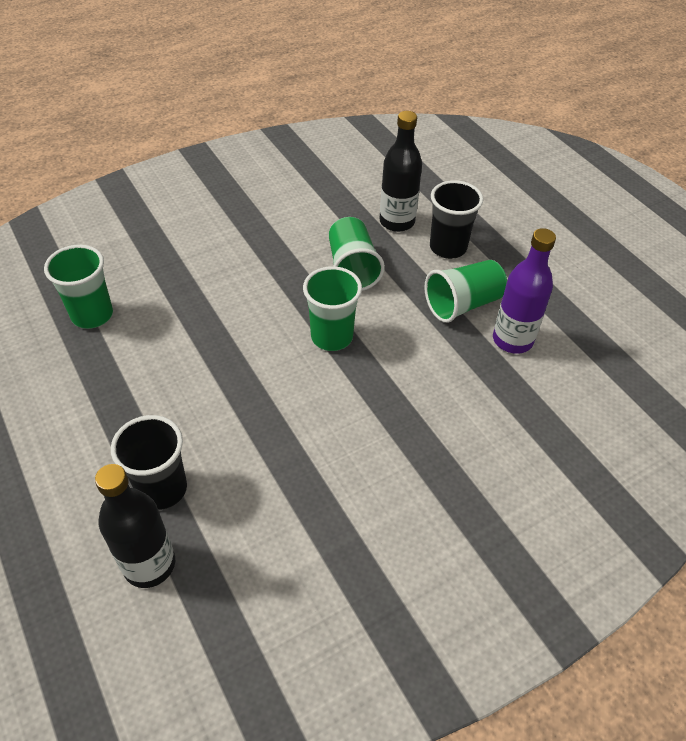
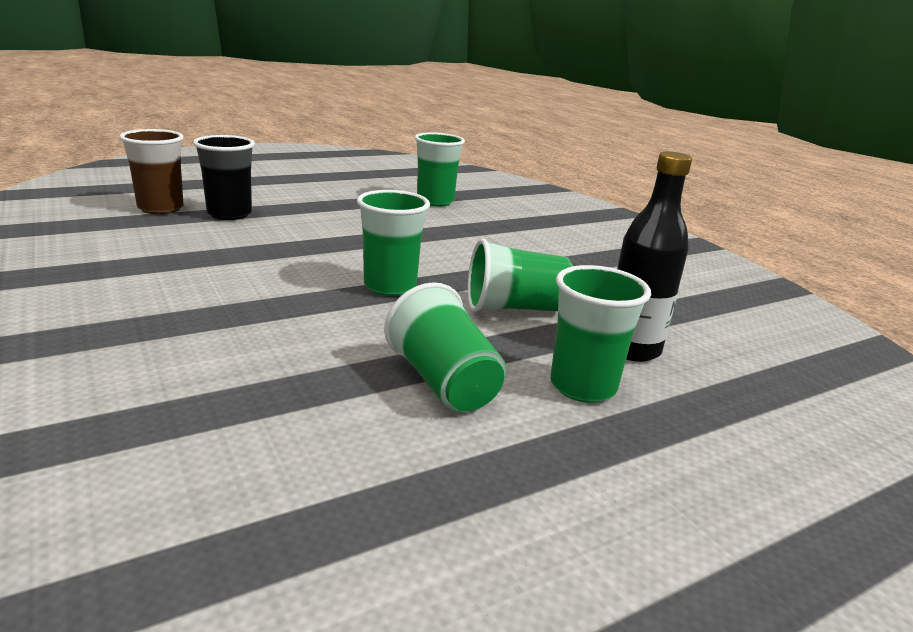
camera: 90 degrees right, 25 degrees down
(149, 564) = (160, 208): black bottle -> brown cup
(448, 247) = (583, 386): black cup -> green cup
(512, 340) = (353, 419): purple bottle -> none

